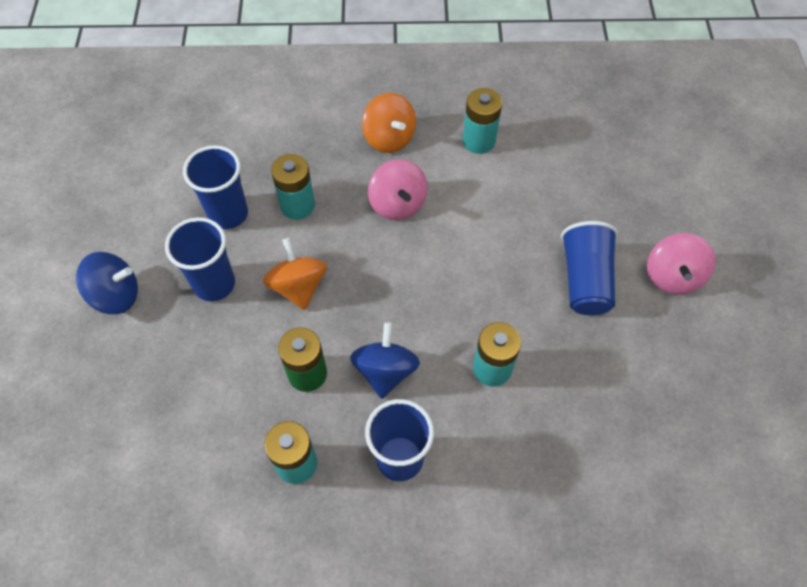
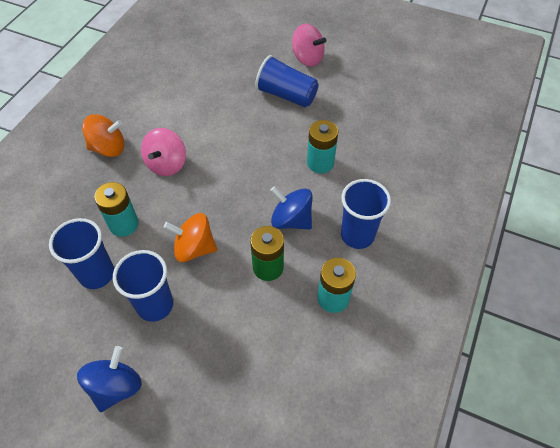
camera: 65 degrees left, 5 degrees down
(397, 203) = (167, 164): pink spinning top -> pink spinning top turned 105 degrees clockwise
(479, 141) = (150, 102): turquoise battery -> none

